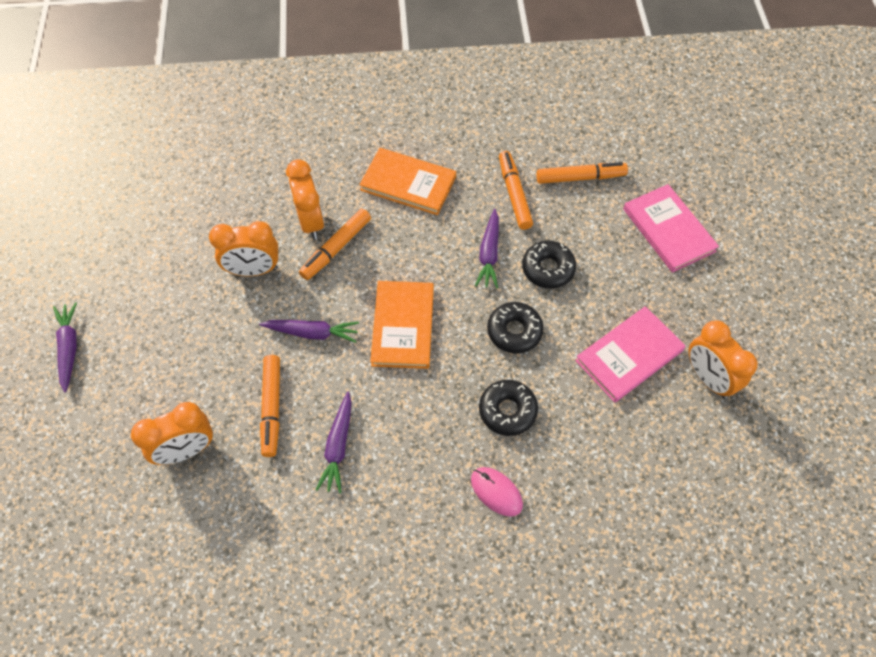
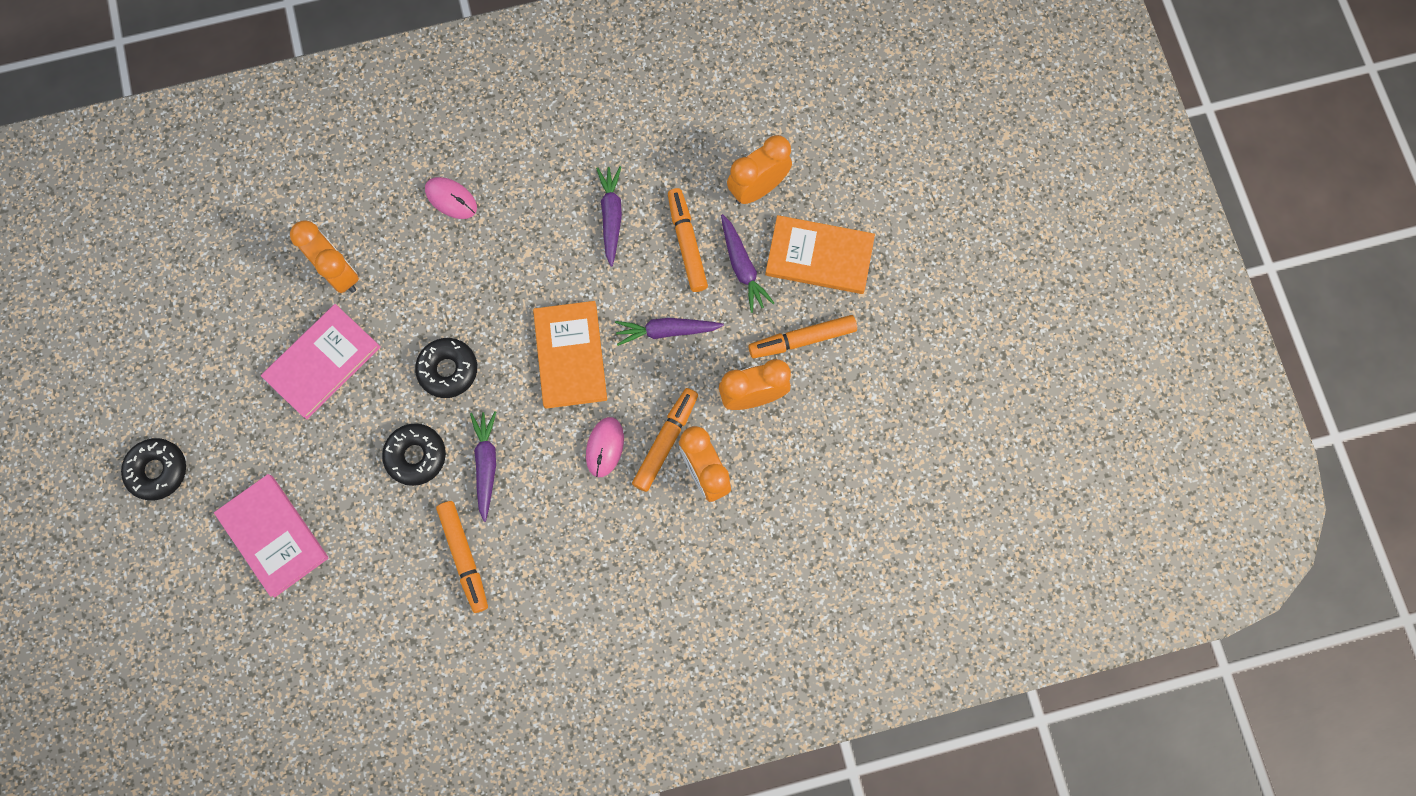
camera: 170 degrees right, 15 degrees up
(69, 348) = (918, 271): purple carrot -> purple carrot (742, 267)
(388, 251) = (605, 447): none -> pink mouse
(408, 183) = (598, 550): orange book -> orange book (819, 256)
(507, 411) = (447, 280): black donut -> black donut (158, 470)
(580, 178) = (382, 598): orange marker -> orange marker (802, 339)
(708, 378) = (239, 350): orange clock -> orange clock (338, 273)

